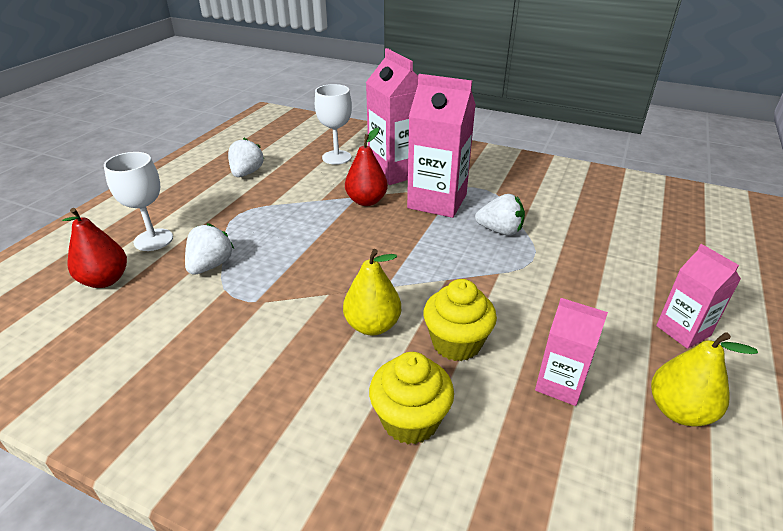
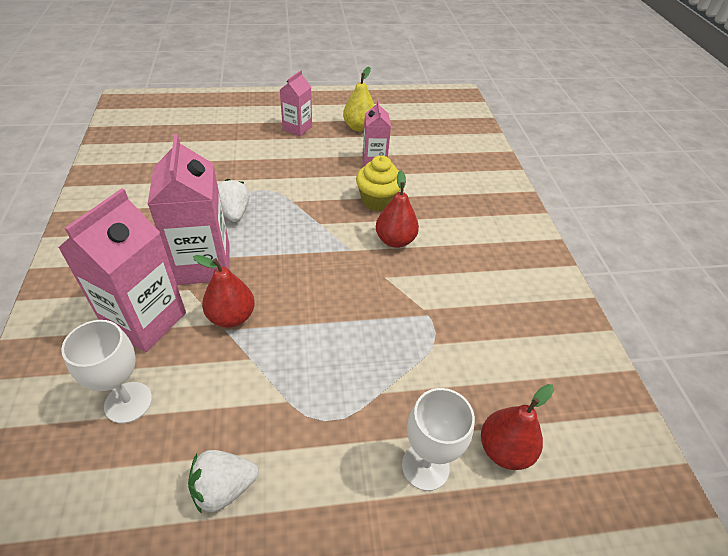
camera: 125 degrees left, 10 degrees up
(211, 265) = (417, 377): white strawberry -> none
(372, 325) = (395, 240): yellow pear -> red pear
(410, 420) = (445, 201): yellow cupcake -> none

